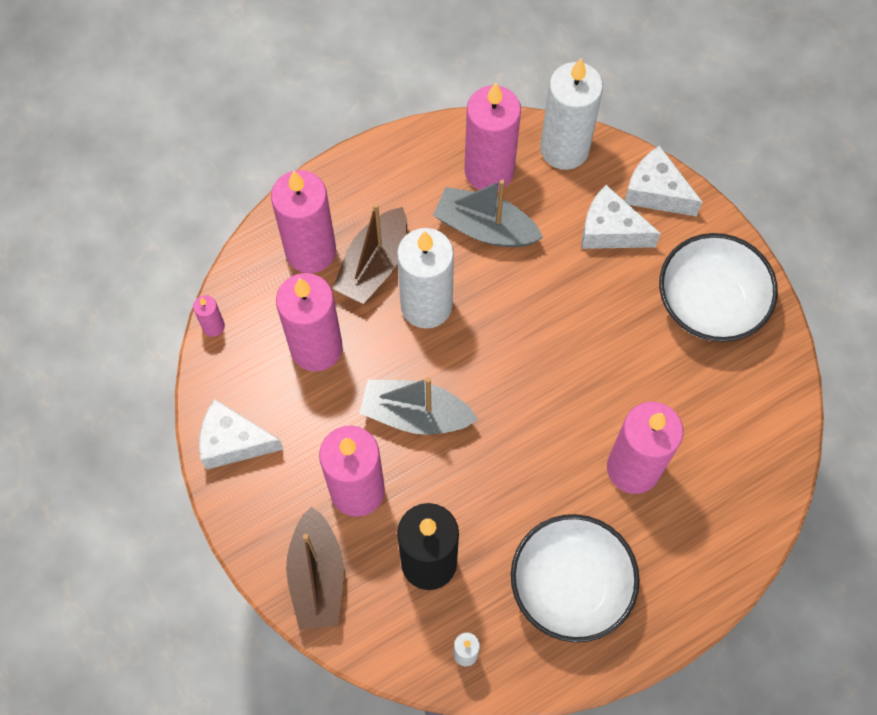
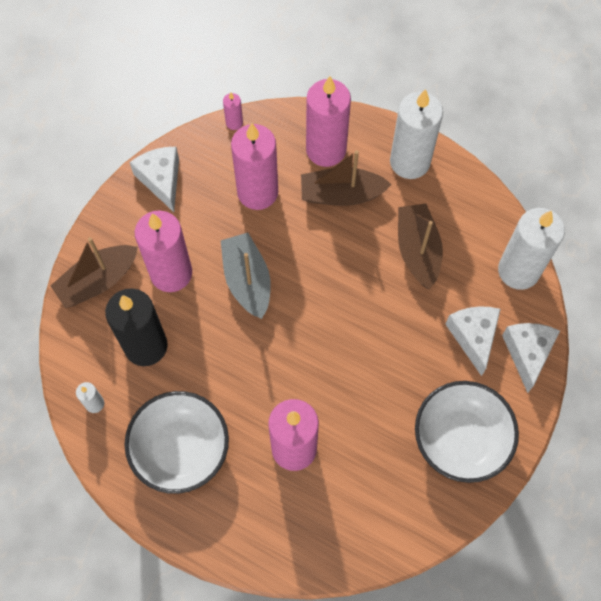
camera: 60 degrees right, 0 degrees up
(426, 305) = (332, 244): white candle -> white candle (410, 162)
(485, 228) = (417, 250): grey boat -> brown boat
(489, 171) = (464, 229): pink candle -> none

